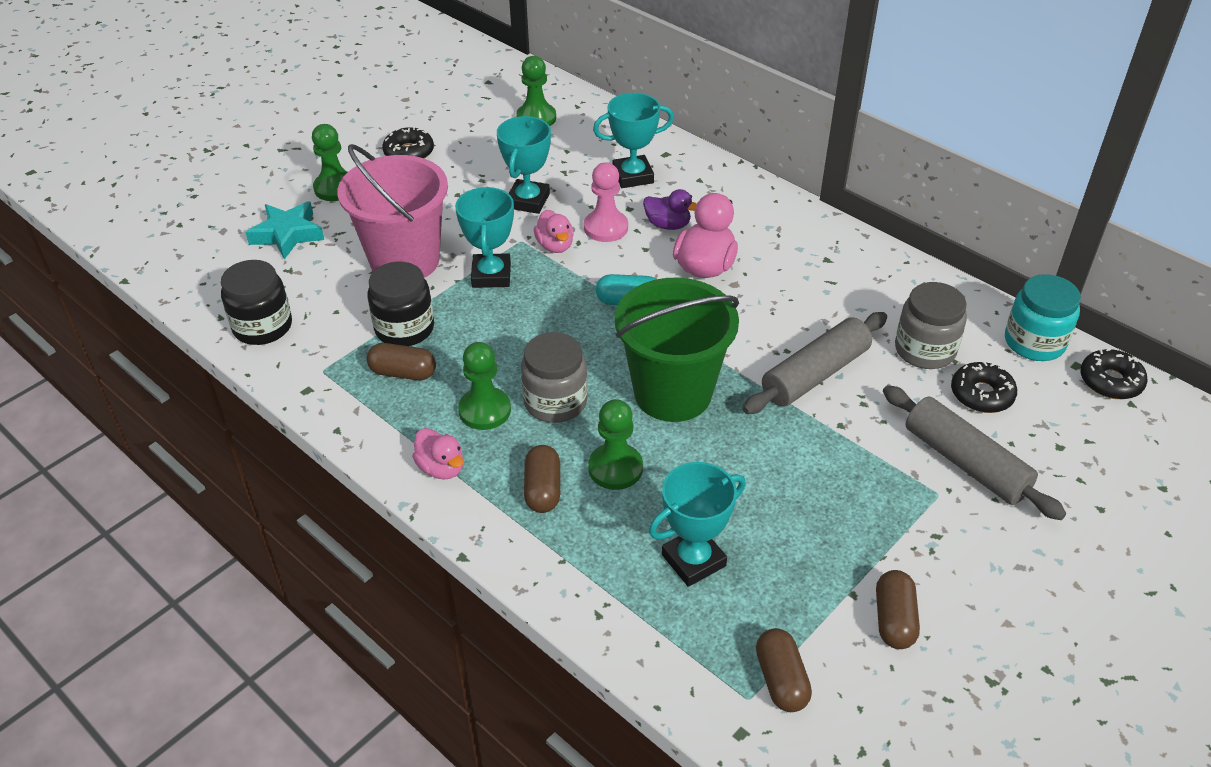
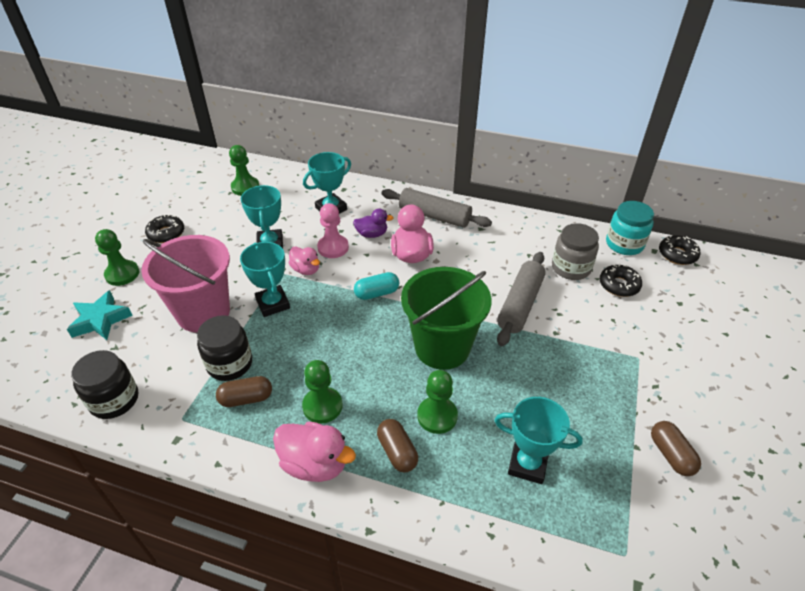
camera: 25 degrees left, 0 degrees up
(441, 468) = (315, 464): pink duck -> pink duck, size x1.58
(555, 402) = (368, 381): grey jar -> none
(693, 560) = (527, 464): turquoise trophy -> turquoise trophy turned 75 degrees clockwise
(781, 680) = (635, 531): brown capsule -> none
(965, 462) = (639, 331): grey rolling pin -> grey rolling pin (434, 216)

